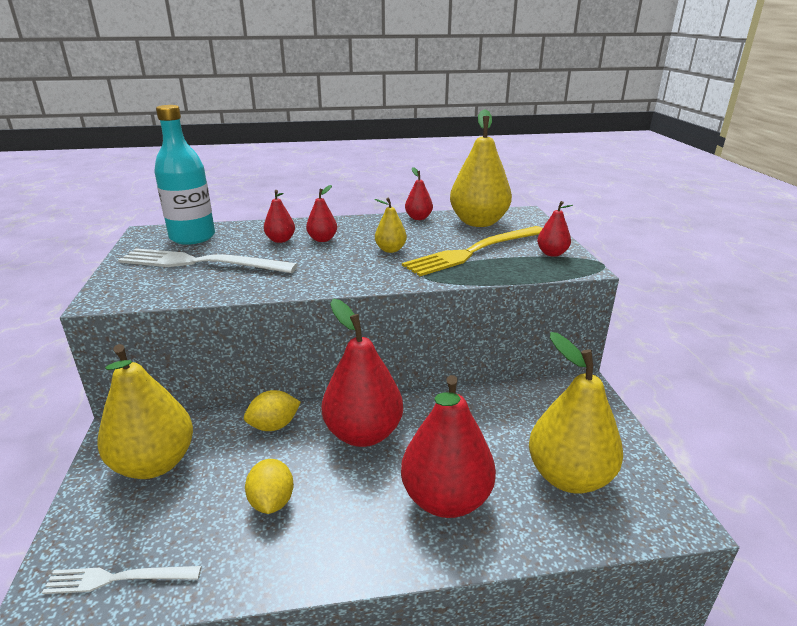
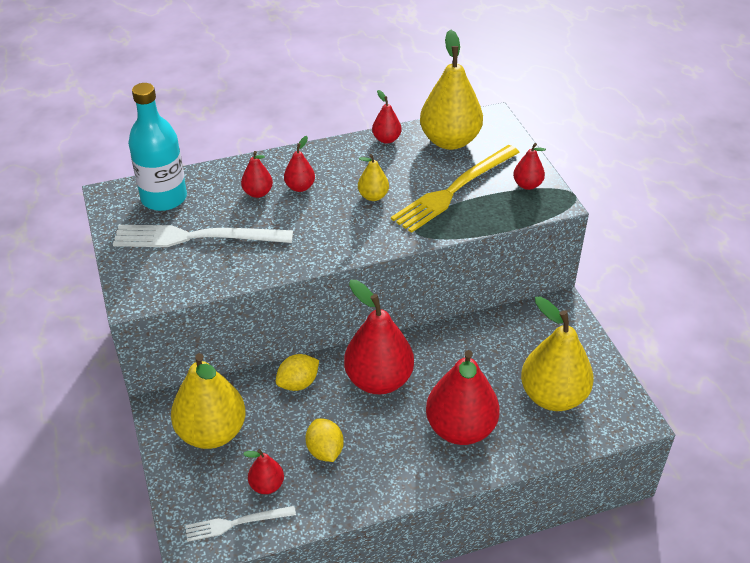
camera: 10 degrees left, 15 degrees up
(182, 534) = (267, 485): none -> red pear

